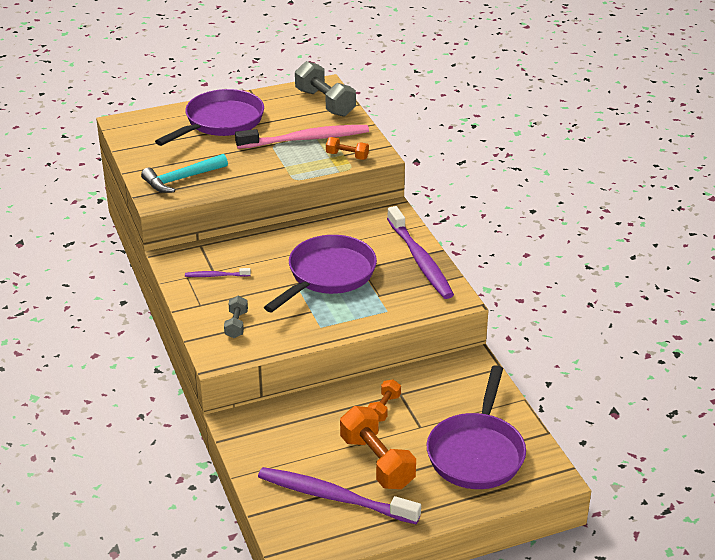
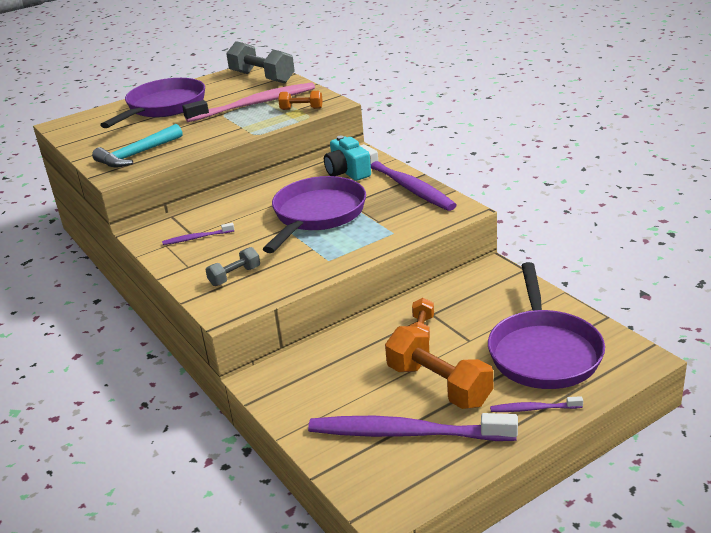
camera: 10 degrees left, 5 degrees down
(236, 324) = (235, 276): grey dumbbell -> grey dumbbell turned 60 degrees clockwise
(373, 230) = (347, 172): none -> turquoise camera
(443, 501) = (533, 409): none -> purple toothbrush

